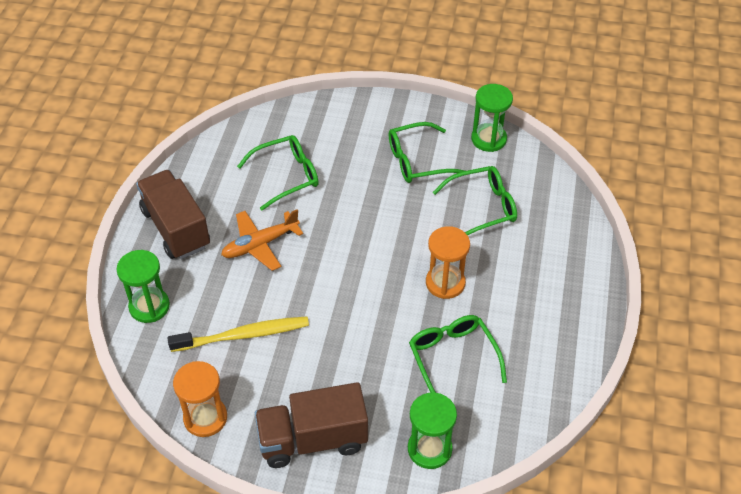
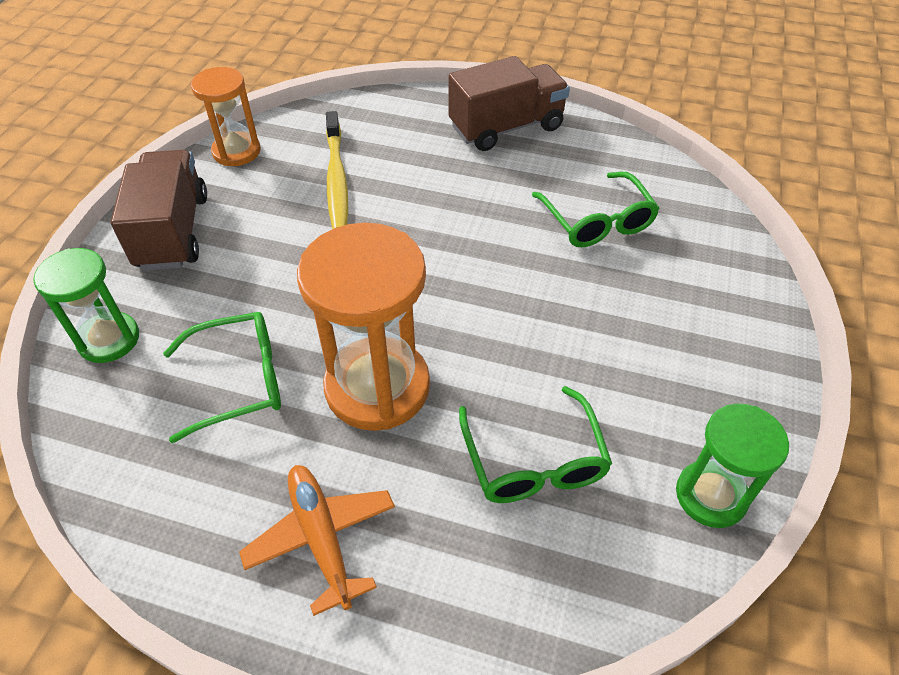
camera: 95 degrees right, 0 degrees up
(149, 306) = (394, 111): green hourglass -> none
(260, 245) = (474, 194): orange plane -> orange plane (321, 538)
(417, 161) = (641, 376): green glasses -> none
(445, 283) = (377, 387): orange hourglass -> orange hourglass, size x1.66

